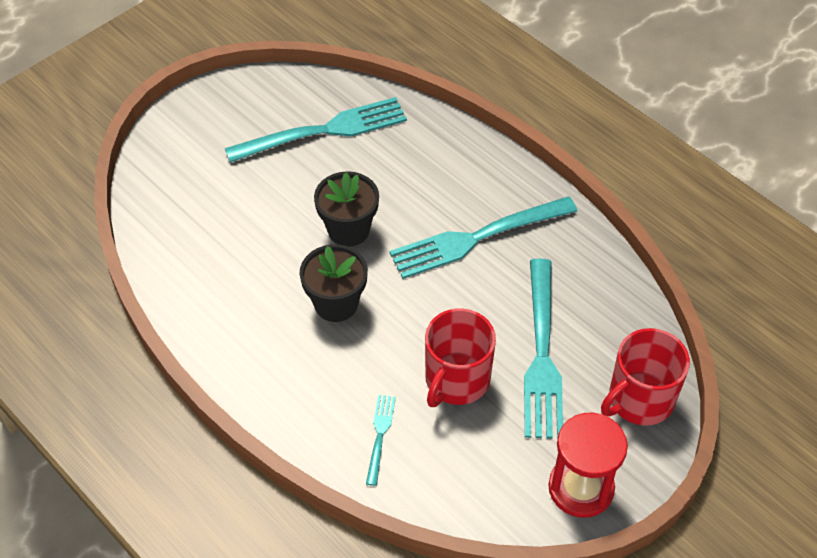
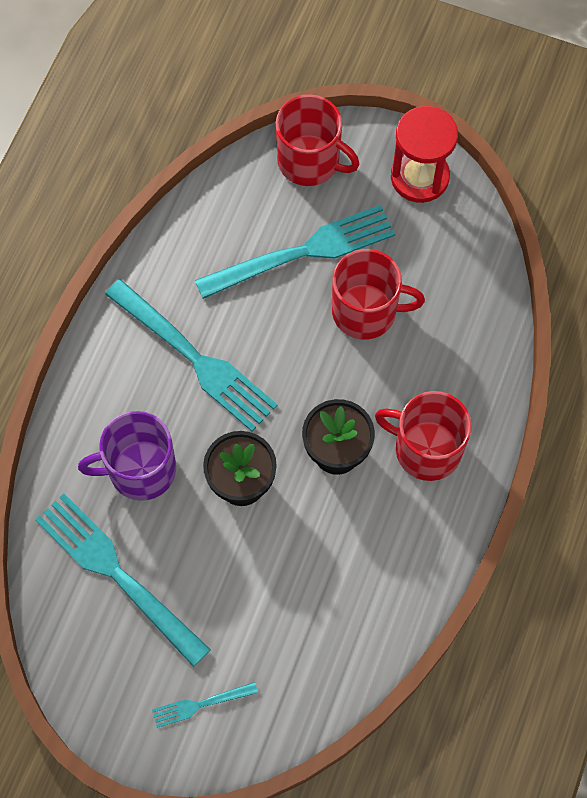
camera: 115 degrees left, 15 degrees up
(299, 370) = (426, 449): none -> red mug
(380, 436) = (455, 349): turquoise fork -> turquoise fork (201, 704)
(399, 171) = (140, 470): none -> purple mug

